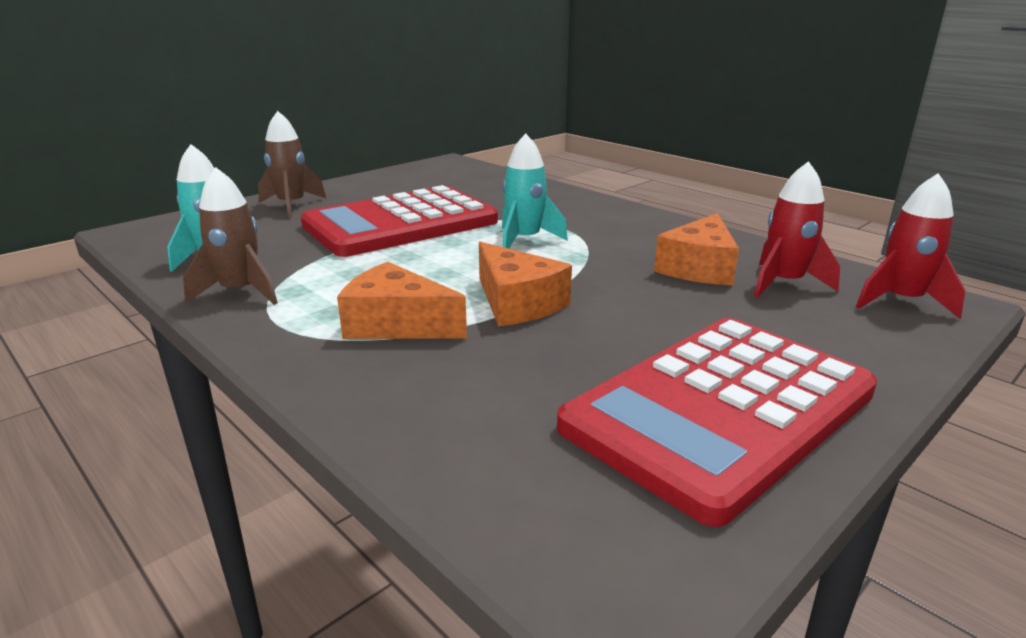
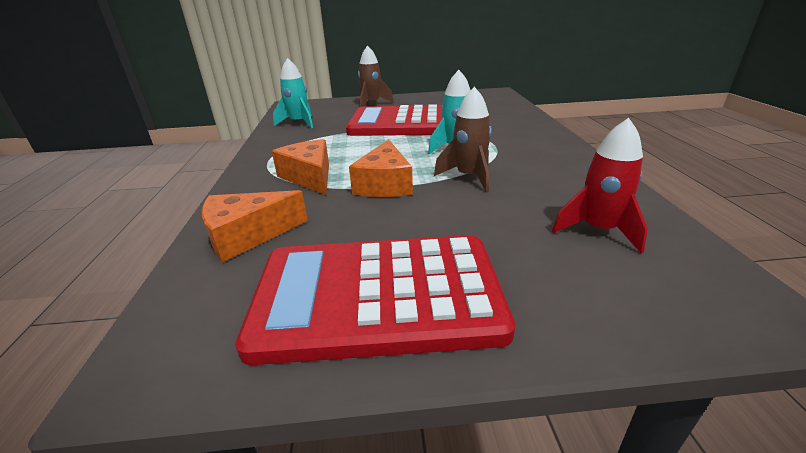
camera: 40 degrees right, 5 degrees up
(240, 292) = (280, 142): brown rocket -> brown rocket (469, 177)
(699, 268) = (545, 197): orange cheese -> orange cheese (247, 235)
(901, 301) = (698, 285): red rocket -> none

